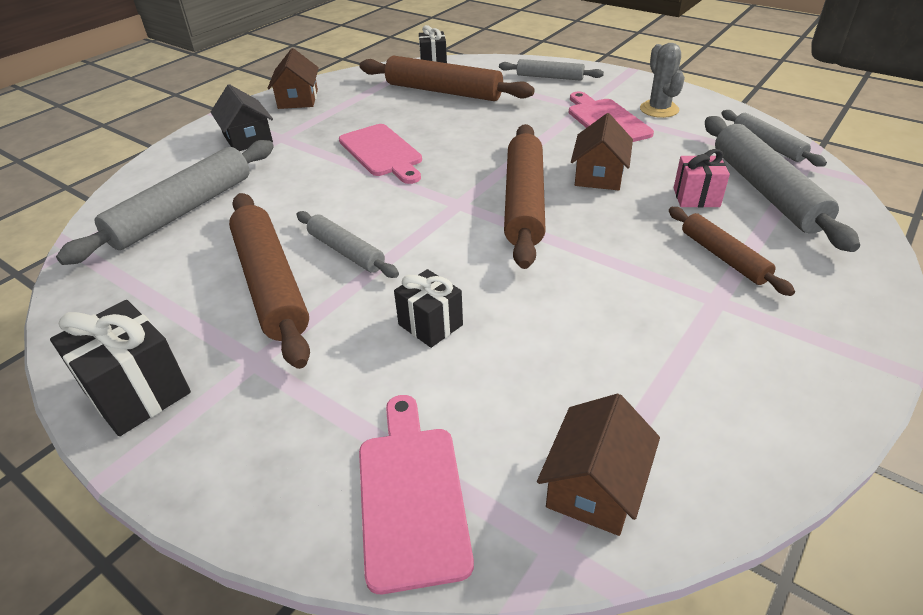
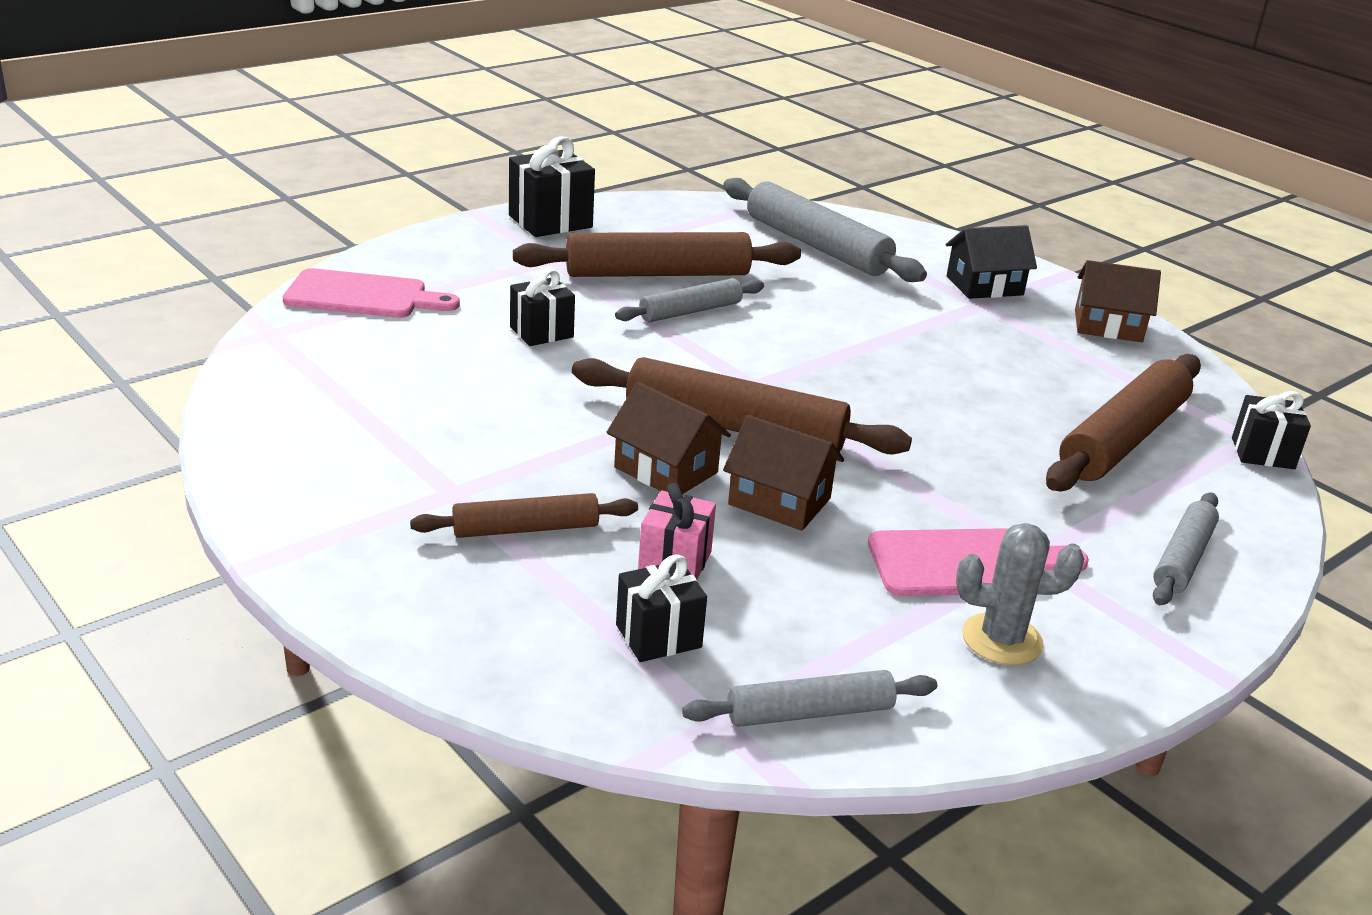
camera: 100 degrees right, 10 degrees down
(382, 152) = (913, 360): pink cutting board -> none
(594, 485) = (302, 359): brown house -> brown house (666, 470)
(765, 191) = (658, 636): grey rolling pin -> black gift

